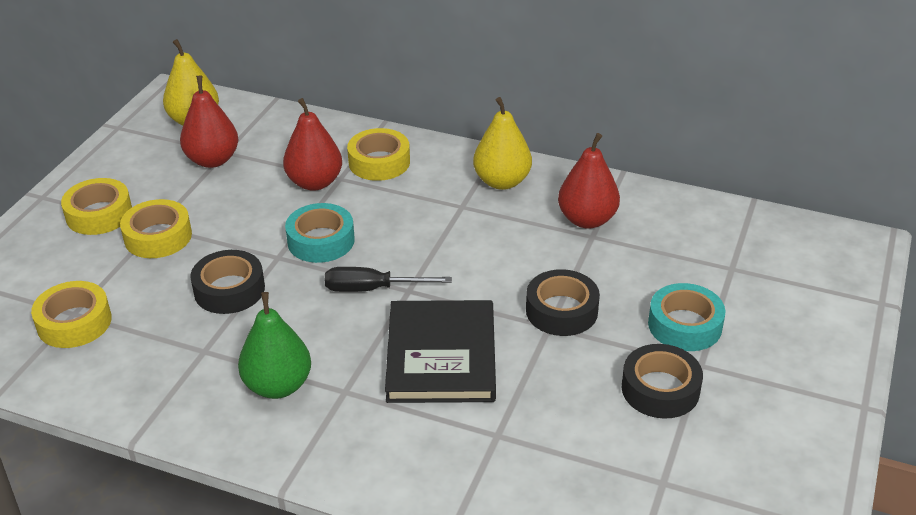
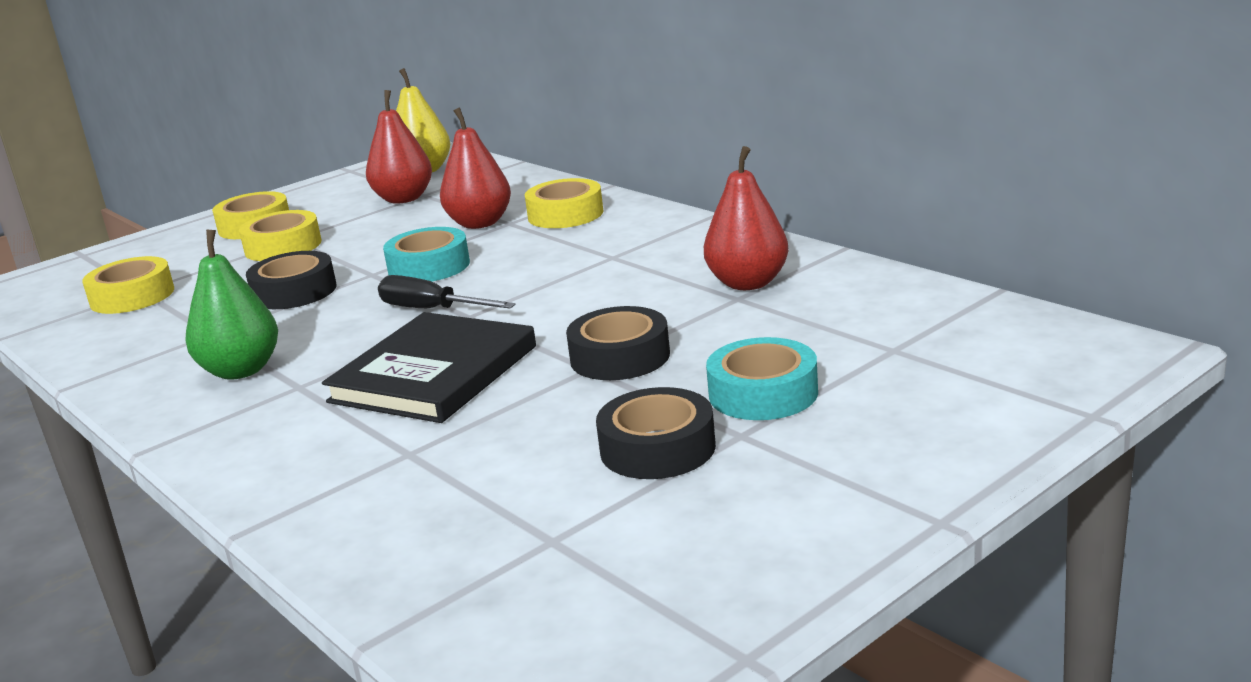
camera: 30 degrees right, 15 degrees down
(502, 181) = (683, 241): yellow pear -> none

